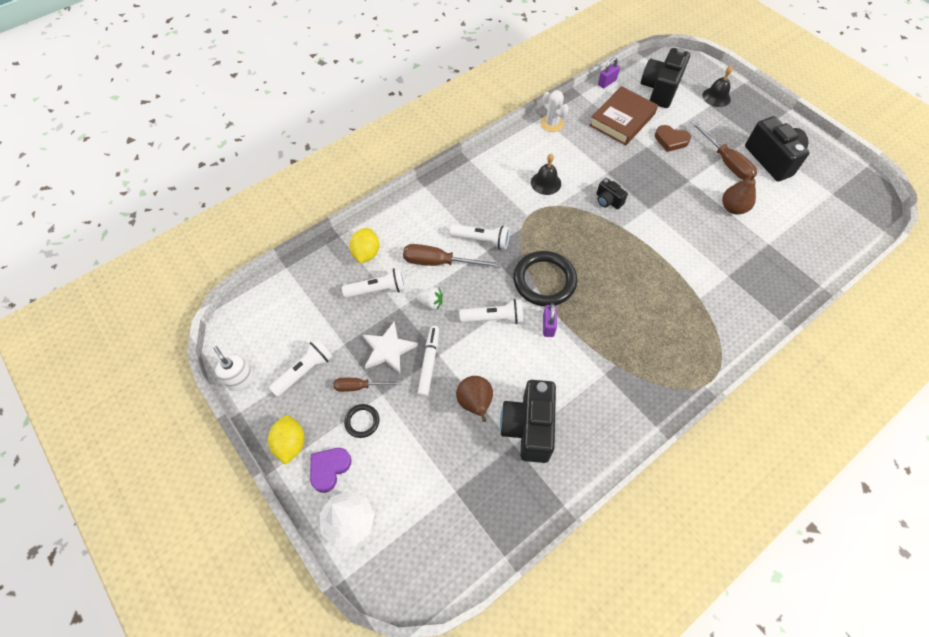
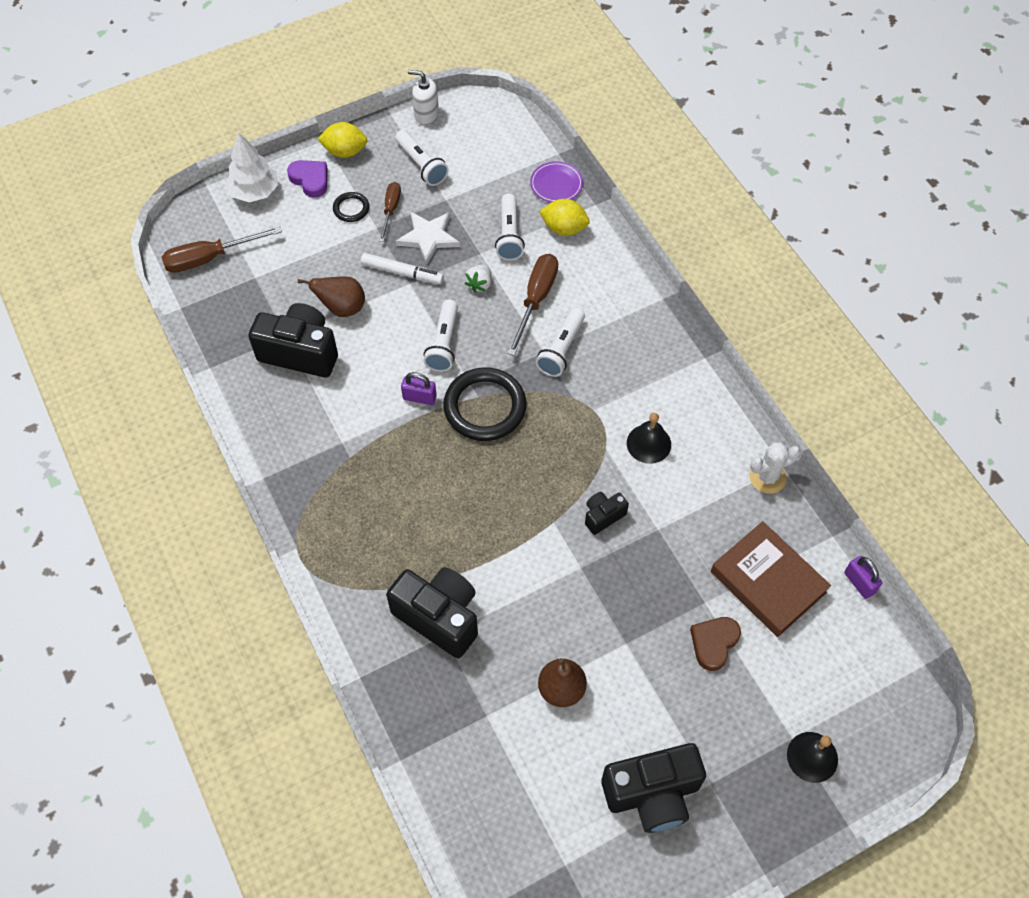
camera: 100 degrees right, 0 degrees up
(240, 379) = (426, 114): white soap dispenser -> white soap dispenser turned 135 degrees counterclockwise
(320, 264) = (556, 184): none -> purple plate
(660, 89) = (837, 665): black camera -> black camera (439, 617)
(725, 162) = (657, 714): brown screwdriver -> brown screwdriver (210, 258)

